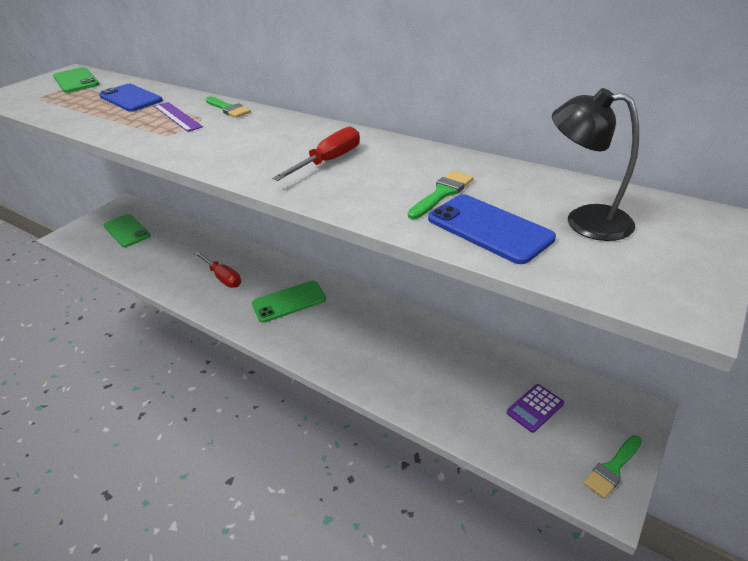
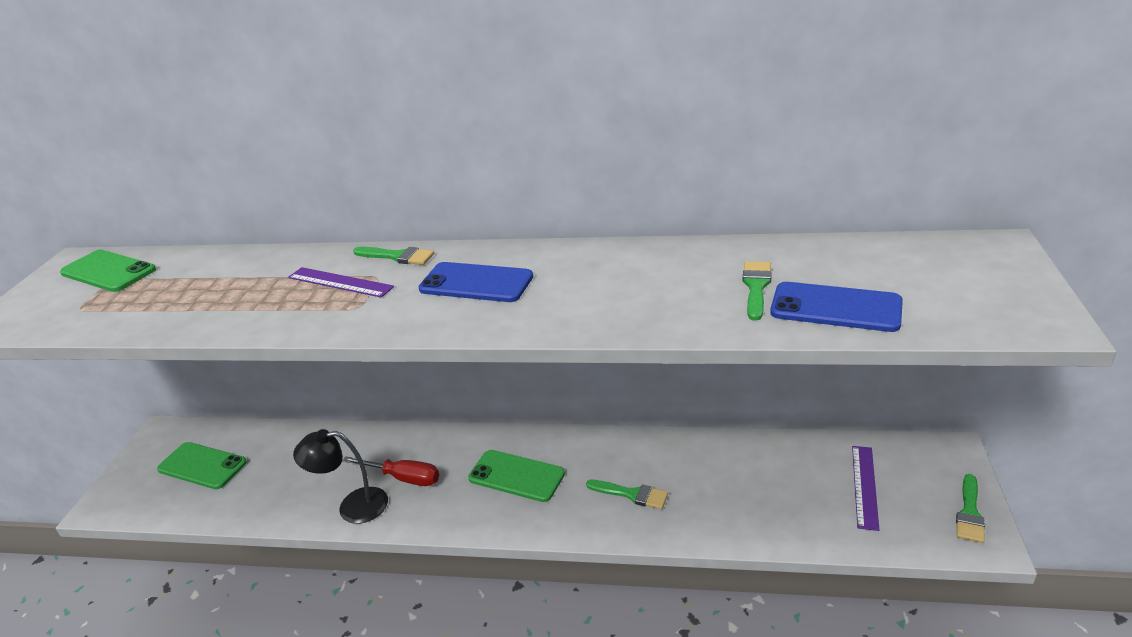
camera: 25 degrees left, 5 degrees down
(130, 98) = (236, 275): blue phone -> blue phone (476, 283)
(289, 302) = (516, 476): green phone -> green phone turned 75 degrees clockwise
(329, 161) = (601, 285): red screwdriver -> none
(353, 343) = (632, 494): none -> green brush
(535, 408) = (864, 486): purple calculator -> purple ruler
(584, 221) = (906, 276): black lamp -> black lamp (353, 506)

